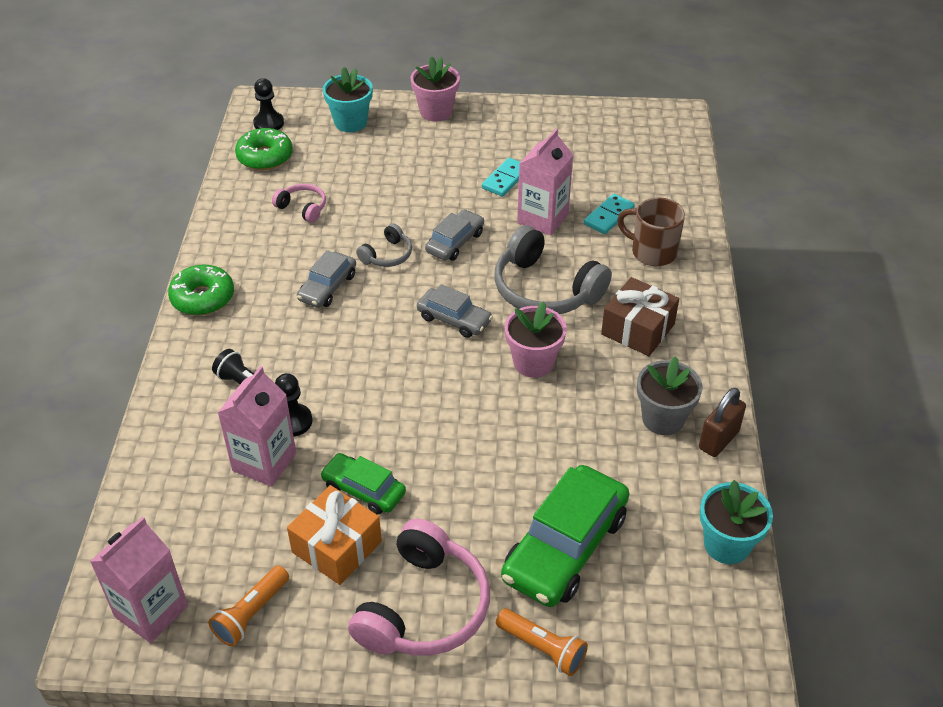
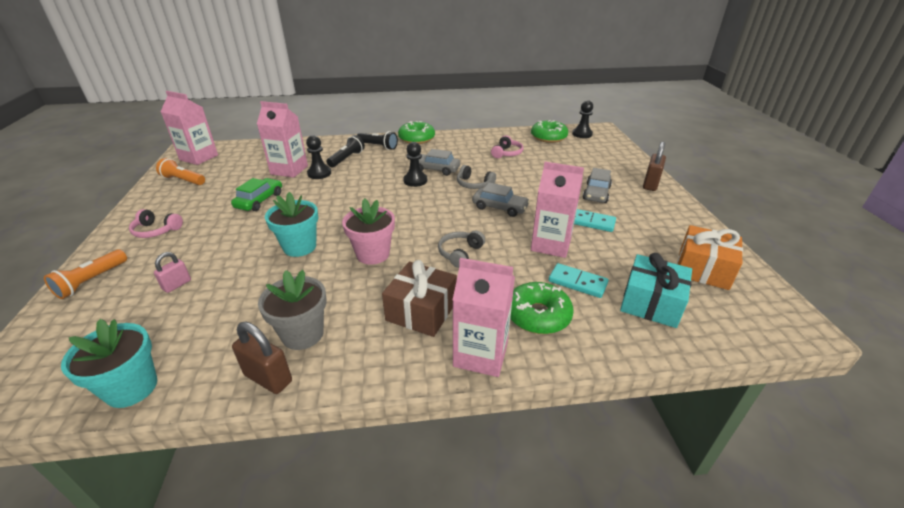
camera: 80 degrees right, 10 degrees down
(214, 347) = (378, 146): none -> black flashlight
(337, 547) = (218, 197): orange gift -> orange gift (703, 269)
(350, 122) = (606, 156): turquoise flower pot -> turquoise flower pot (299, 247)
(357, 311) = (415, 180): none -> black pawn
(424, 607) = (156, 230): pink headphones -> pink headphones, size x0.50
(436, 112) = (650, 184): pink flower pot -> brown padlock
(454, 319) = (415, 215): grey car -> grey car (596, 193)
(545, 289) = (460, 253): grey headphones -> grey headphones, size x0.50
(565, 547) = (177, 285): green car -> pink padlock
(643, 180) = (651, 303): none -> turquoise gift
(652, 252) = (538, 315): brown mug -> green donut
(697, 297) = (480, 354): none -> pink carton

